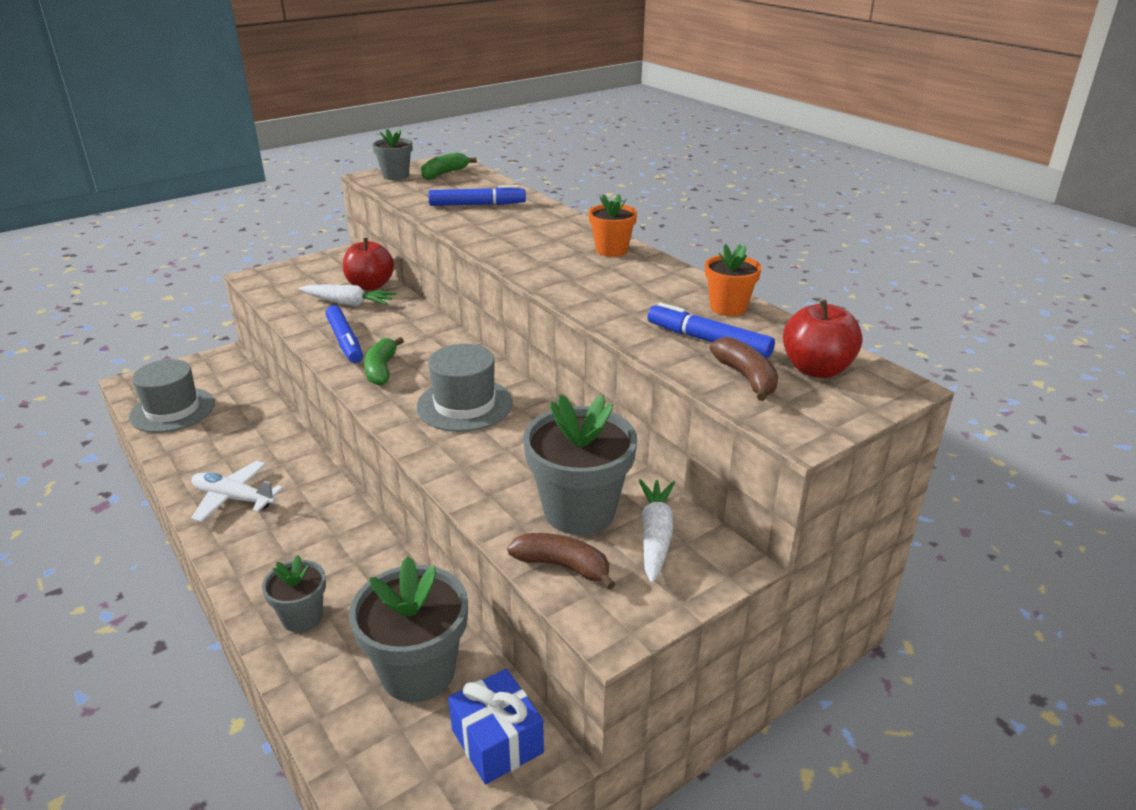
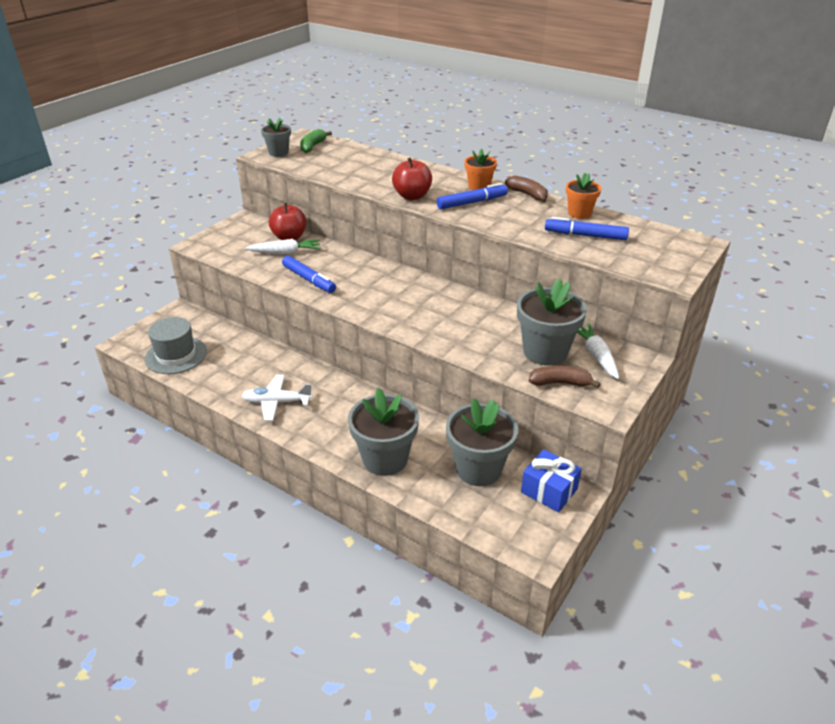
camera: 20 degrees left, 5 degrees up
(302, 617) = (385, 459): grey flower pot -> grey flower pot, size x1.74
(381, 370) = (352, 293): green banana -> none
(464, 405) = (426, 305): grey hat -> none
(477, 205) = (360, 167): blue marker -> blue marker (472, 202)
(746, 377) = (623, 253): brown banana -> brown banana (528, 195)
(816, 369) = (655, 242): red apple -> red apple (412, 196)

